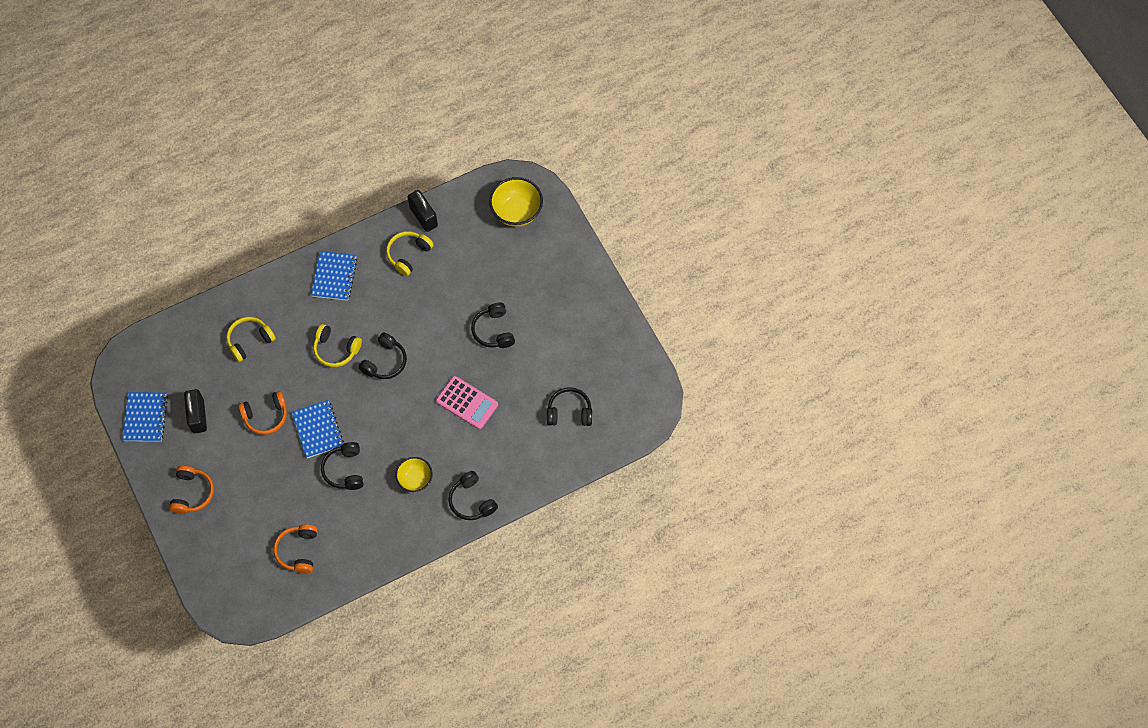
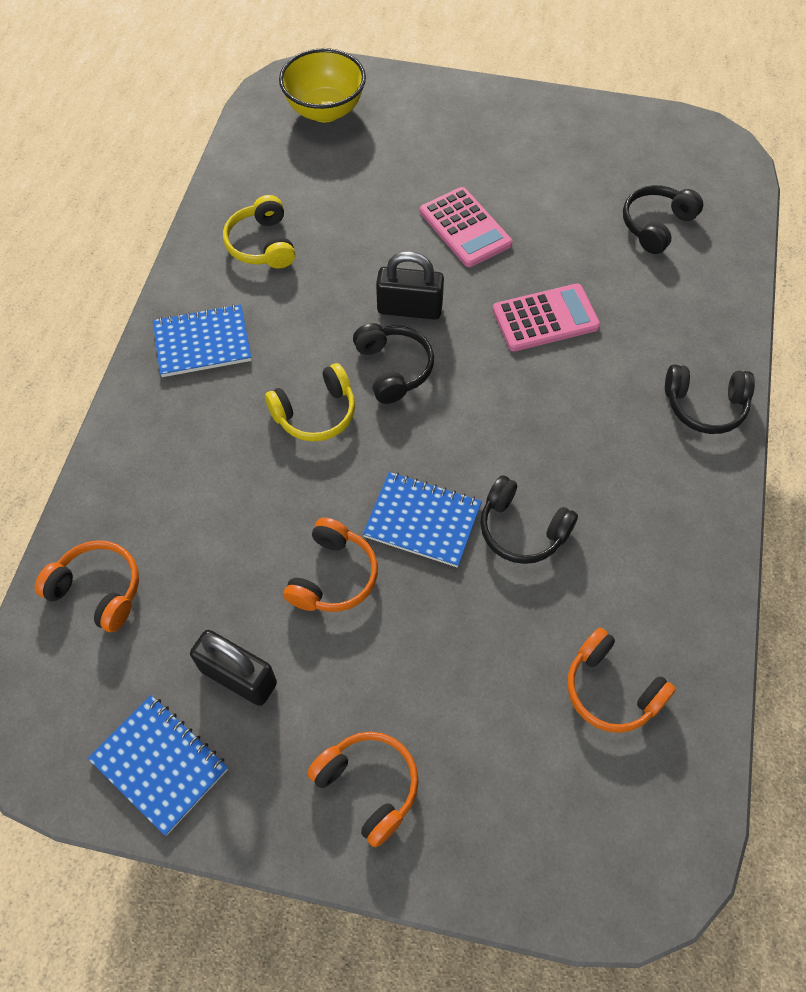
camera: 50 degrees left, 5 degrees down
(192, 338) = (98, 590): none -> orange headphones
(250, 340) = (187, 512): yellow headphones -> none
(334, 277) = (202, 343): blue notebook -> blue notebook turned 60 degrees counterclockwise
(415, 480) = (614, 451): yellow bowl -> none
(423, 217) = (227, 197): black padlock -> black padlock (409, 308)
(493, 330) = (465, 228): black headphones -> pink calculator

